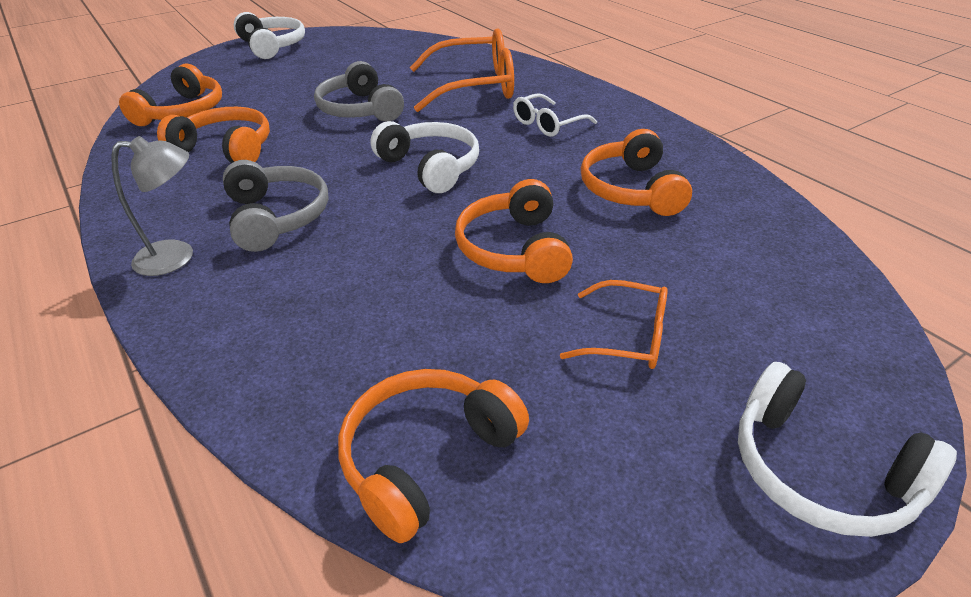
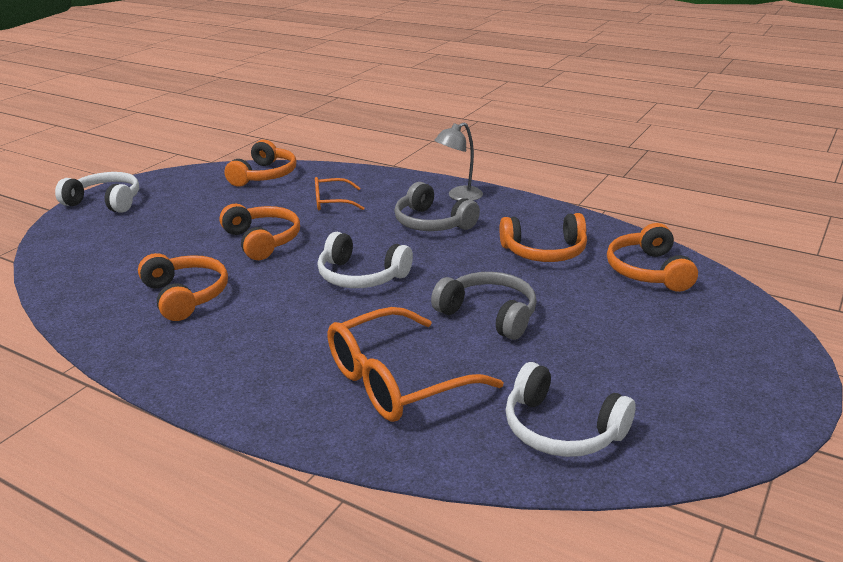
camera: 155 degrees right, 10 degrees down
(272, 46) = (756, 388): white headphones -> white headphones (561, 429)
(548, 124) = (280, 345): white glasses -> none
(627, 337) = (186, 220): orange glasses -> orange glasses (332, 202)

